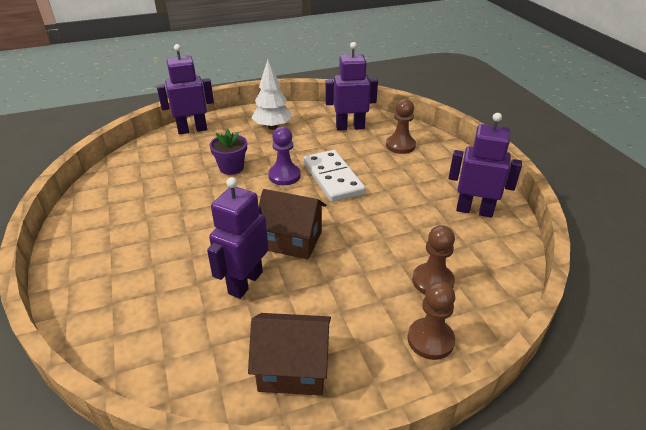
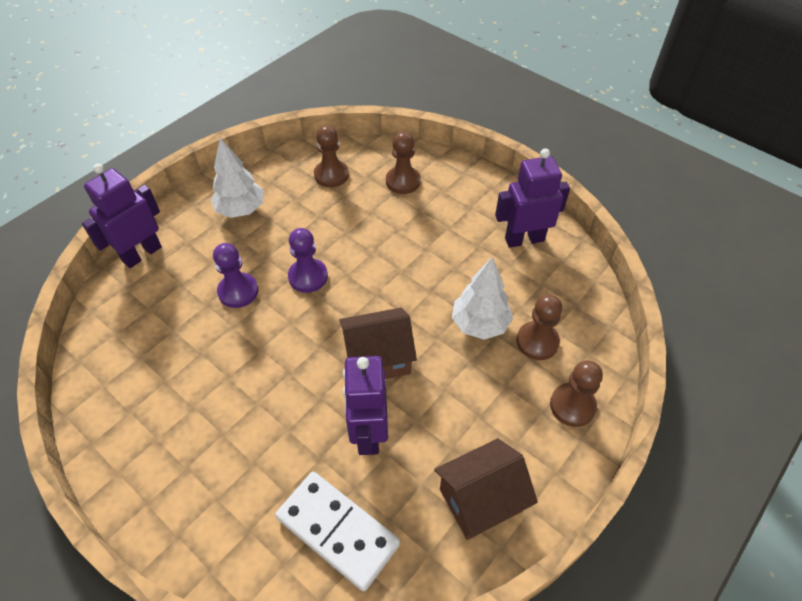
camera: 30 degrees left, 15 degrees up
(231, 168) = (238, 291): purple flower pot -> purple pawn
(332, 178) = (363, 257): white domino -> white domino (337, 531)
(350, 127) = (331, 175): purple robot -> brown pawn
(391, 250) = (480, 324): none -> white tree

